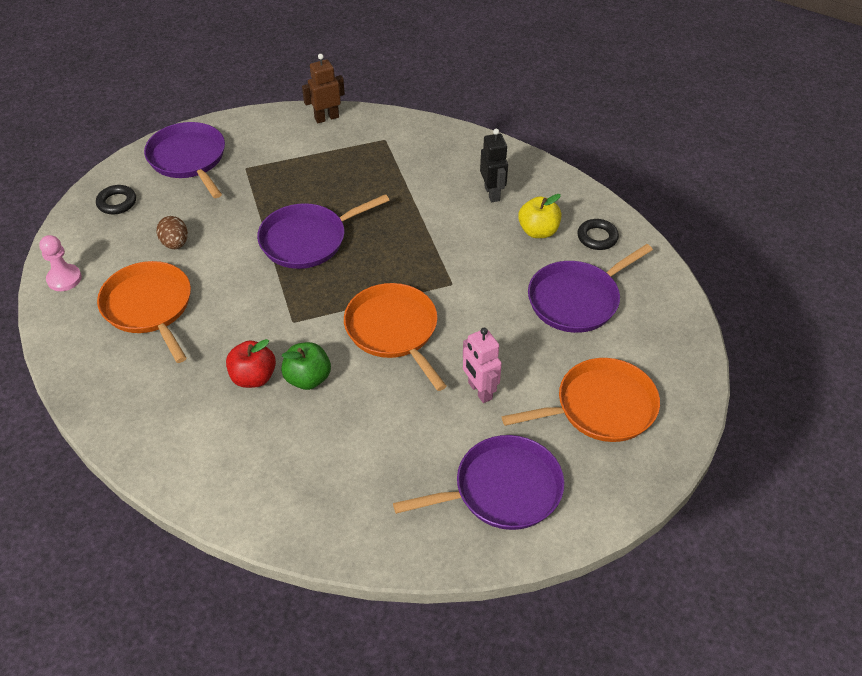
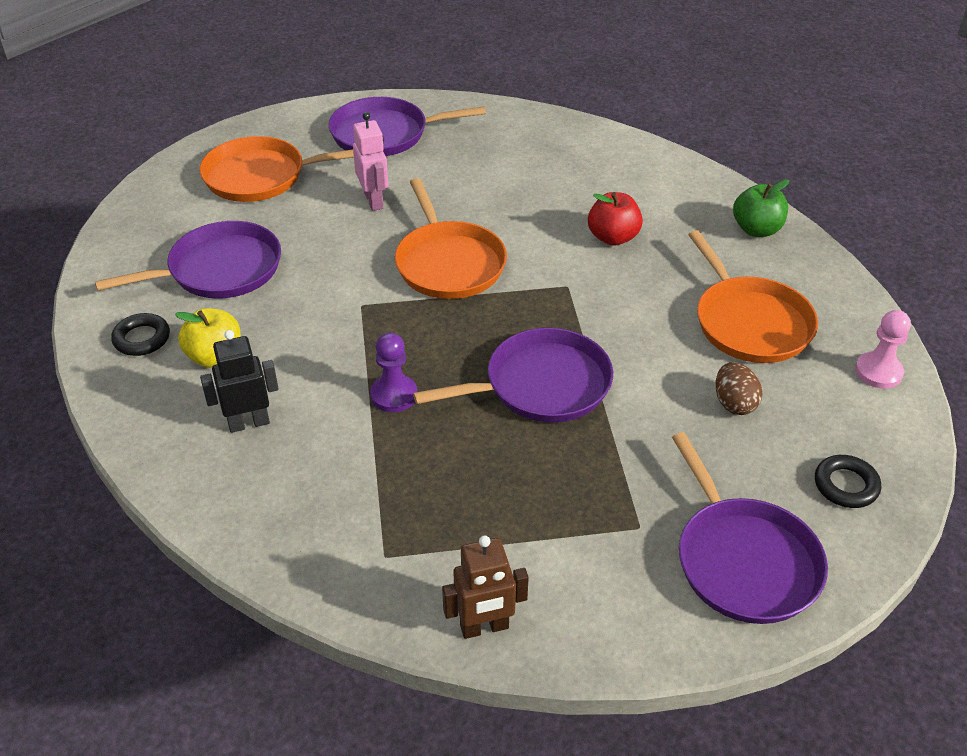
camera: 170 degrees left, 5 degrees down
(308, 379) = (553, 230): green apple -> green apple (756, 229)
(406, 221) = (394, 395): none -> purple pawn
(492, 193) = (248, 423): black robot -> black robot turned 75 degrees clockwise

